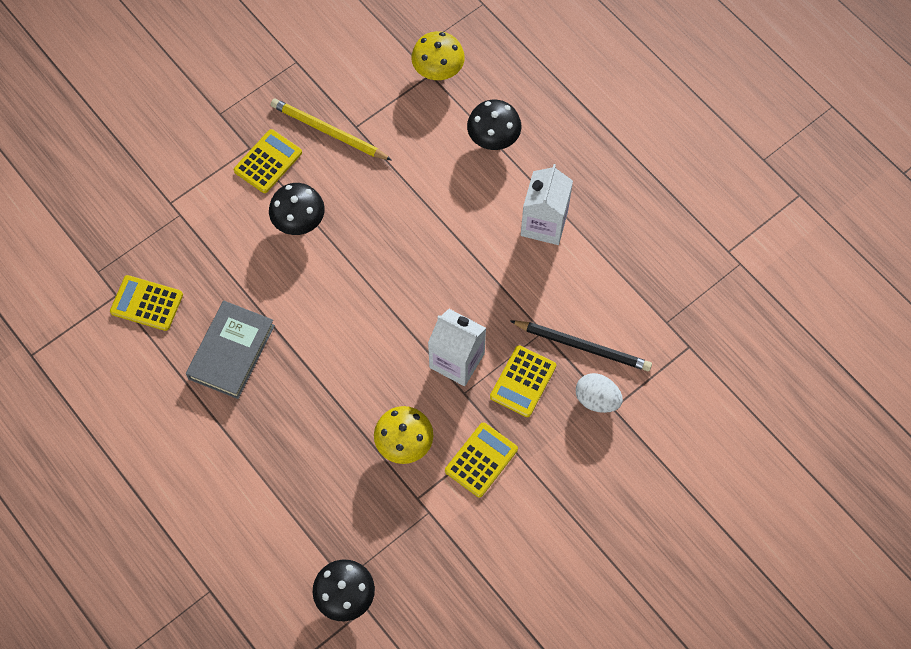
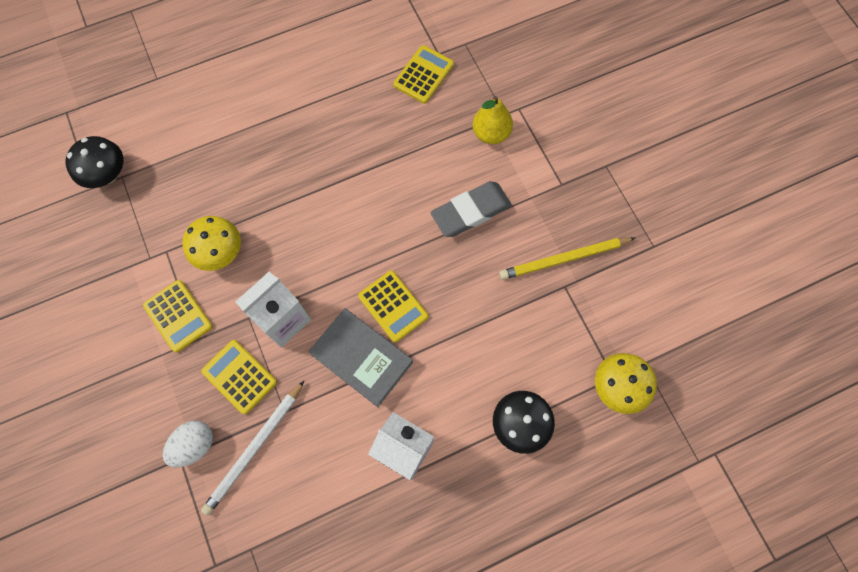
camera: 105 degrees right, 5 degrees up
(206, 222) = (491, 133): none -> yellow pear
(231, 352) = (356, 131): grey book -> grey book (362, 358)
(268, 161) = (542, 197): yellow calculator -> yellow calculator (393, 306)
(299, 221) = (471, 211): black mushroom -> grey eraser
(328, 132) = (564, 259): yellow pencil -> yellow pencil turned 150 degrees counterclockwise
(583, 346) = (255, 448): black pencil -> white pencil

